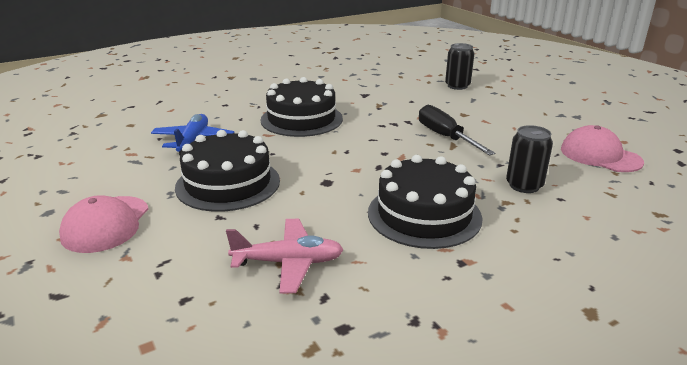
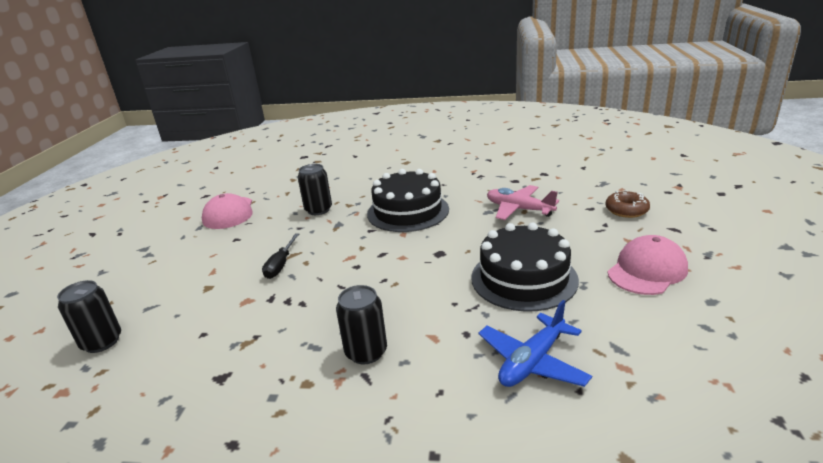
camera: 140 degrees left, 0 degrees up
(126, 313) = (626, 210): none -> brown donut
(301, 119) = (366, 352): black cake -> black can
(445, 137) = (280, 265): black screwdriver -> black screwdriver, size x0.65

